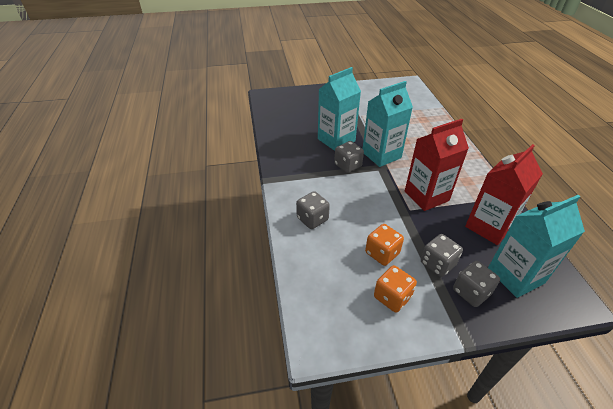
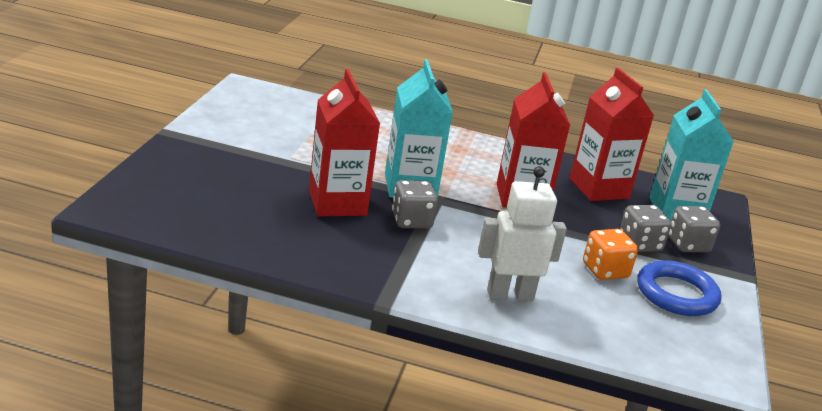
camera: 70 degrees left, 15 degrees down
(312, 219) = (510, 295): grey dice -> white robot
(336, 140) = (337, 203): turquoise carton -> red carton
(392, 297) = (676, 294): orange dice -> blue ring

